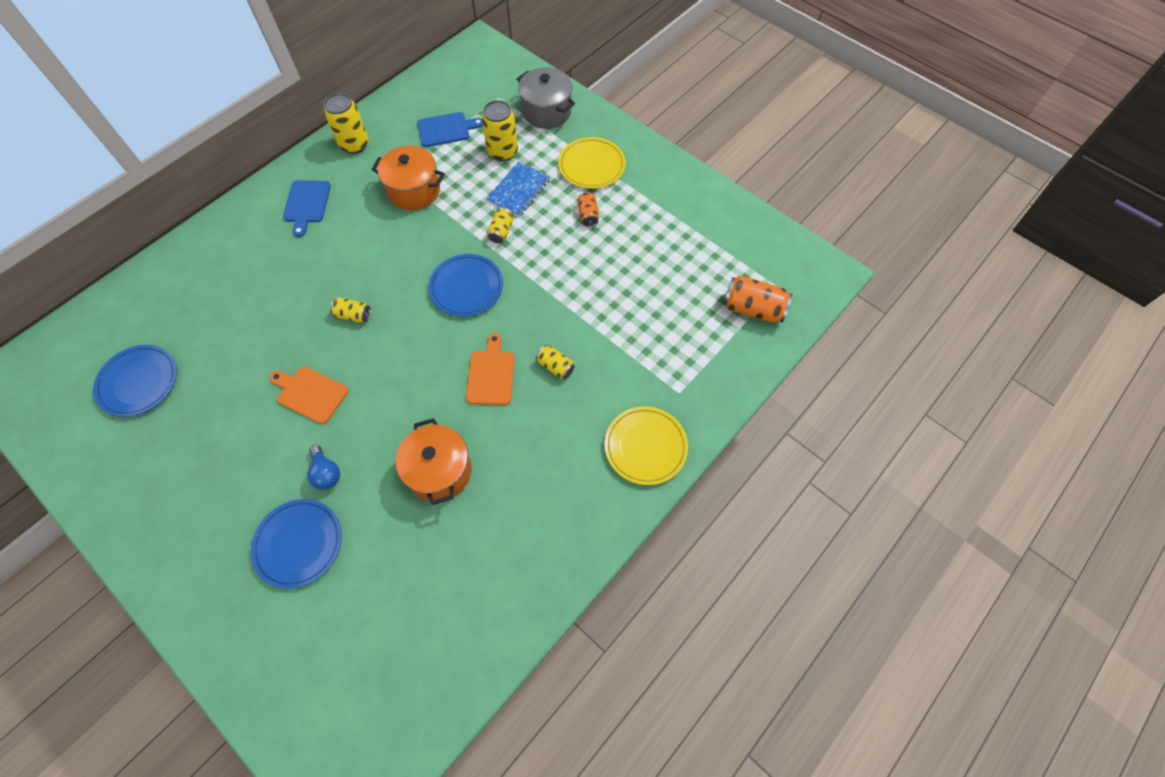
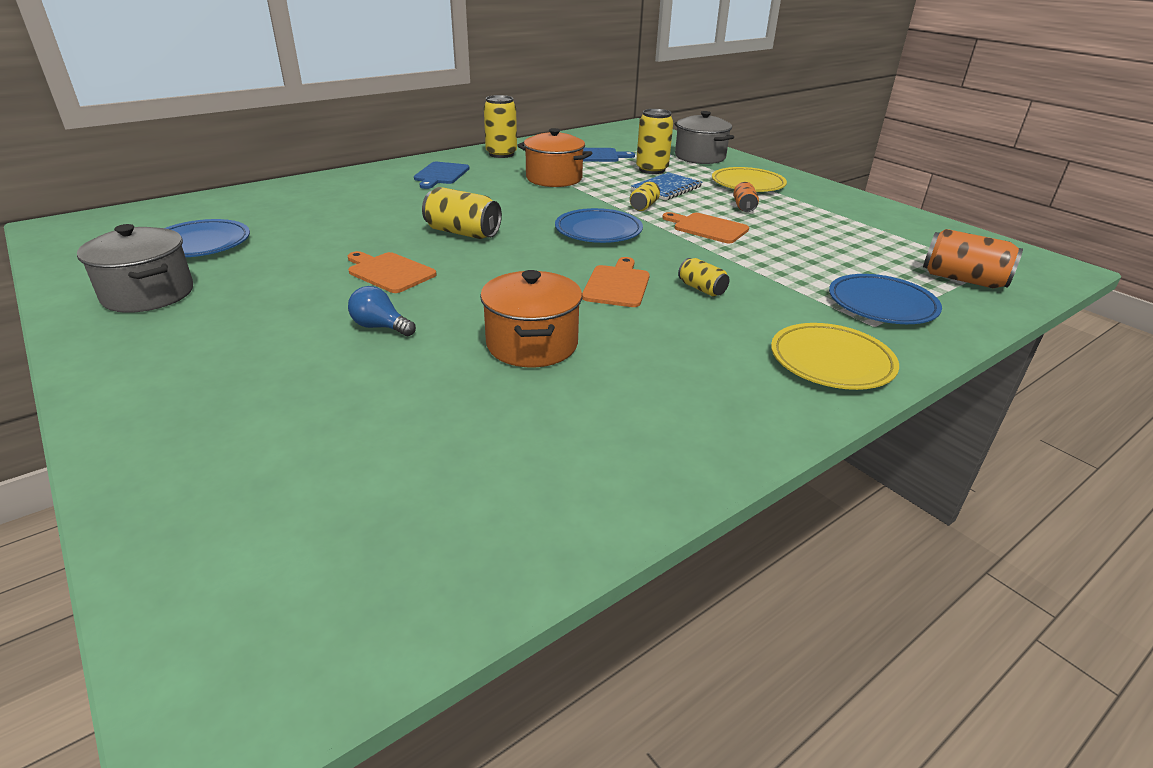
camera: 10 degrees right, 30 degrees down
(134, 467) = (148, 294): none -> grey pot
(299, 544) = (313, 377): blue plate -> blue plate (882, 304)
(326, 473) = (380, 327): blue light bulb -> blue light bulb turned 135 degrees clockwise
(353, 315) = (463, 233): yellow can -> yellow can, size x1.74
(557, 262) = (707, 228): none -> orange cutting board

